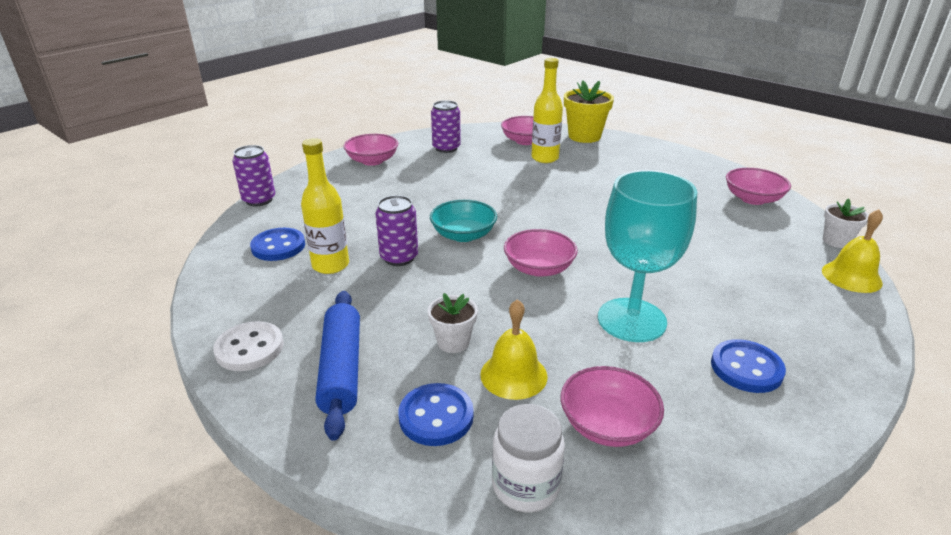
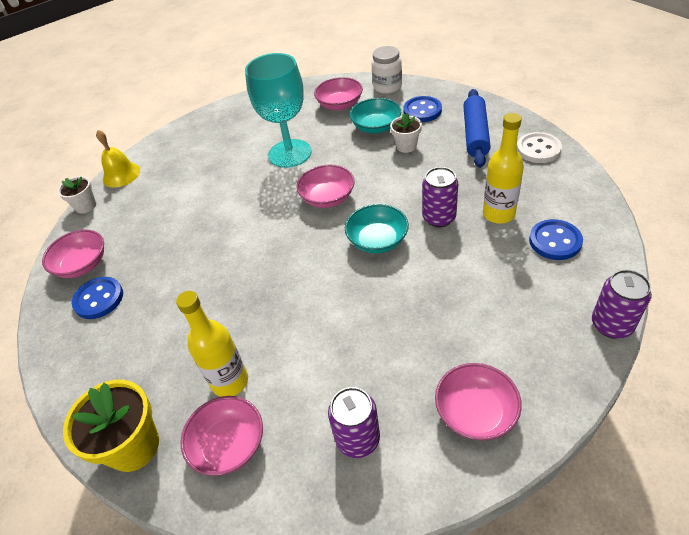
camera: 160 degrees left, 15 degrees up
(513, 375) = (376, 127): yellow bell -> turquoise bowl
(746, 368) = (251, 124): blue button -> blue button (99, 299)

